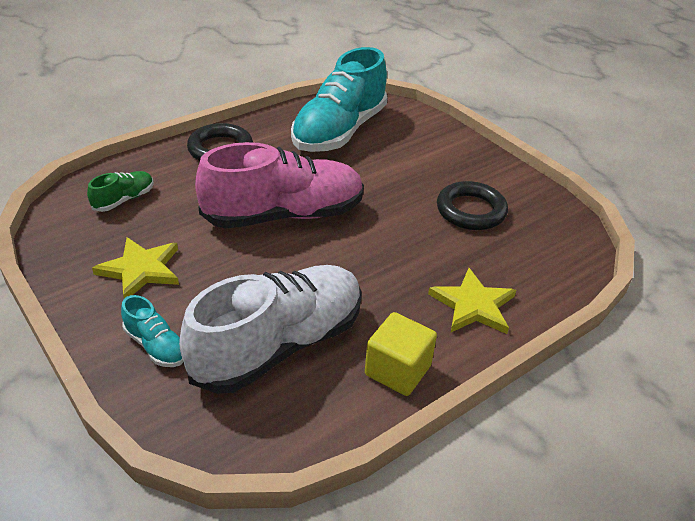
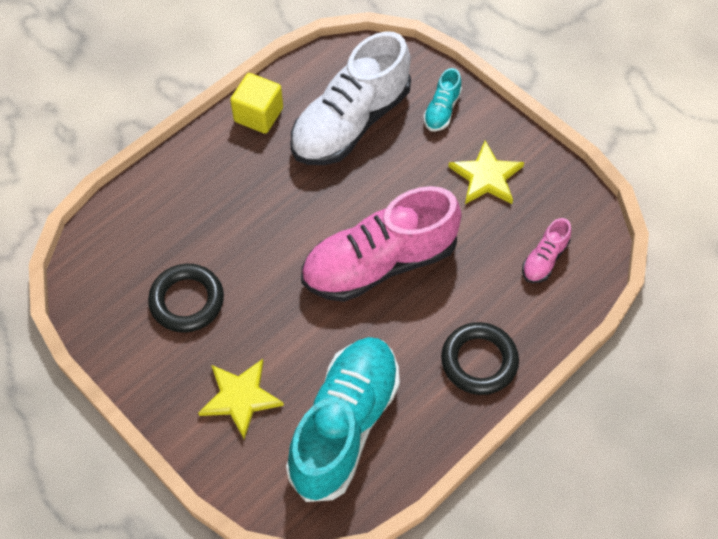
camera: 175 degrees right, 20 degrees up
(124, 200) = (544, 259): green shoe -> pink shoe
(156, 346) = (442, 110): turquoise shoe -> turquoise shoe turned 105 degrees counterclockwise
(473, 305) = (196, 181): yellow star -> yellow star (240, 398)

